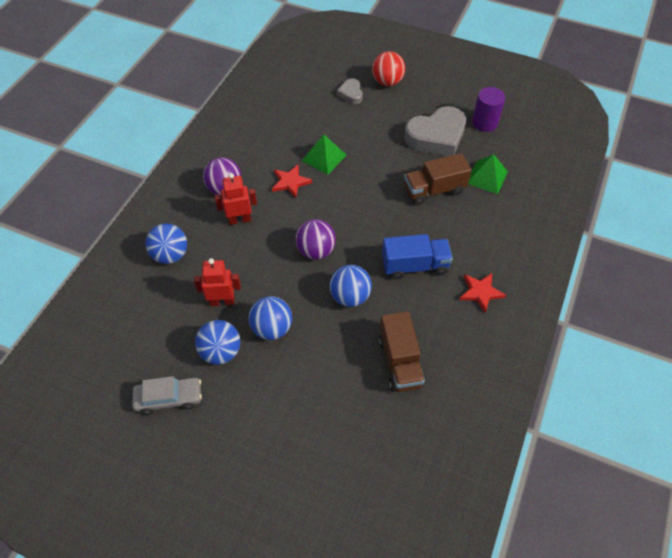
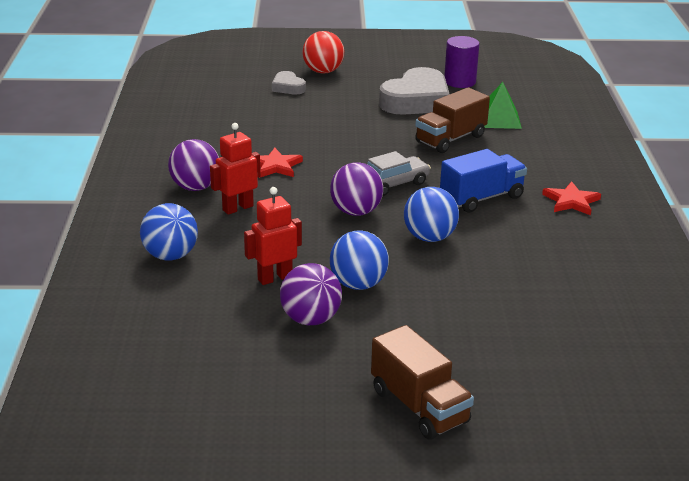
camera: 25 degrees left, 25 degrees down
(169, 398) = (277, 376): grey car -> grey car (392, 184)
(221, 352) = (310, 319): blue ball -> purple ball
(324, 157) = (299, 139): green pyramid -> none
(399, 362) = (533, 273): brown truck -> brown truck (419, 406)

